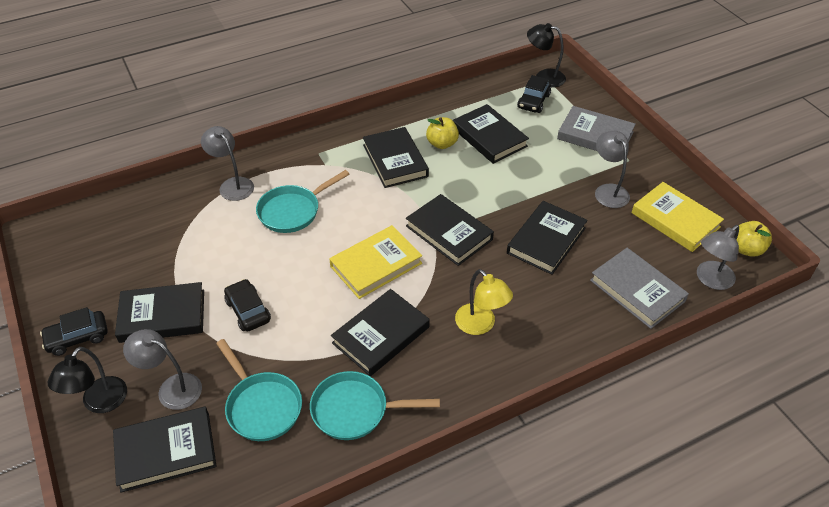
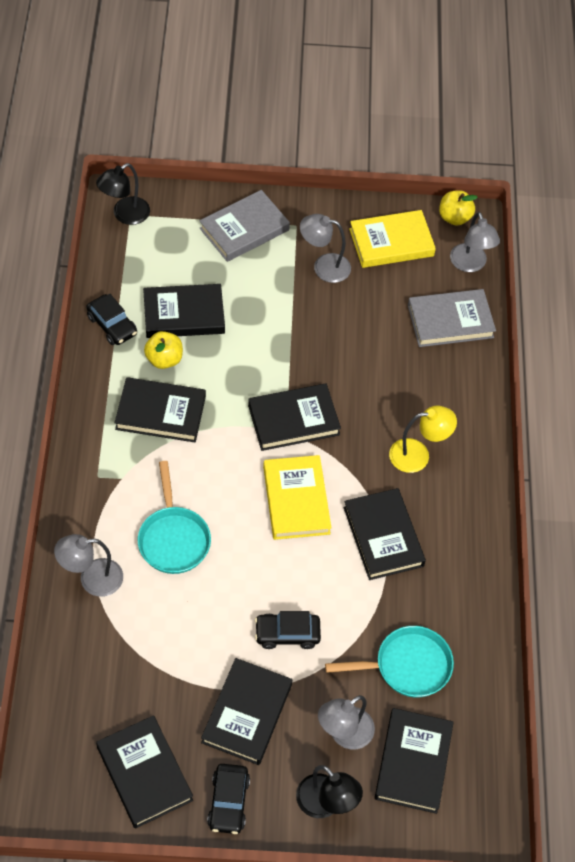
camera: 65 degrees left, 10 degrees up
(355, 410) = (452, 594): turquoise pan -> none
(533, 101) = (157, 247): black car -> black car (112, 325)
(546, 240) = (353, 350): black book -> black book (144, 773)

